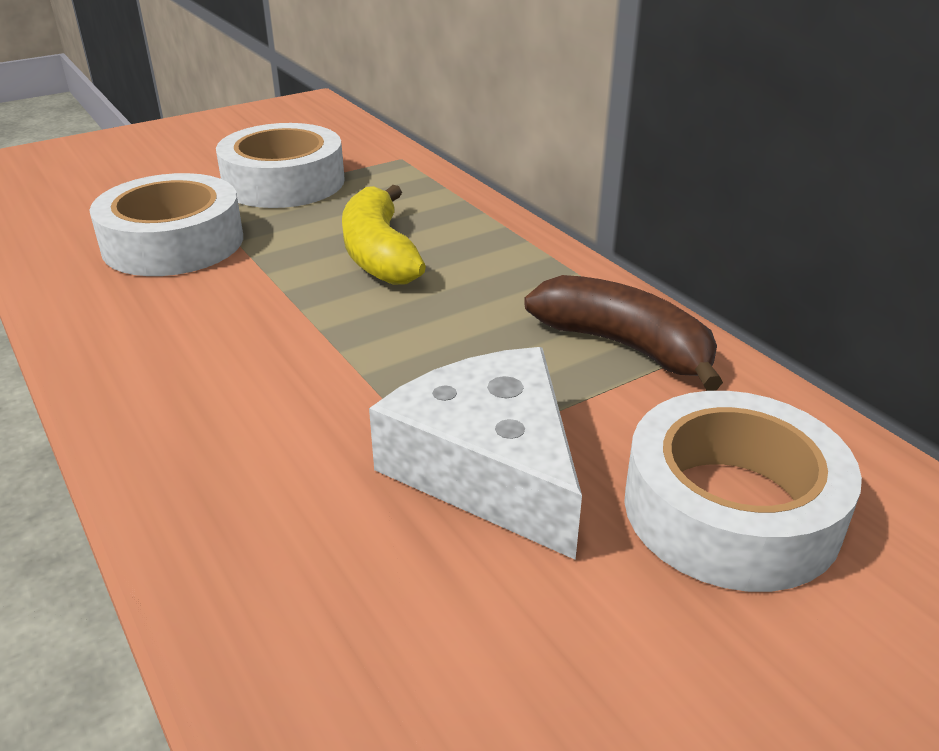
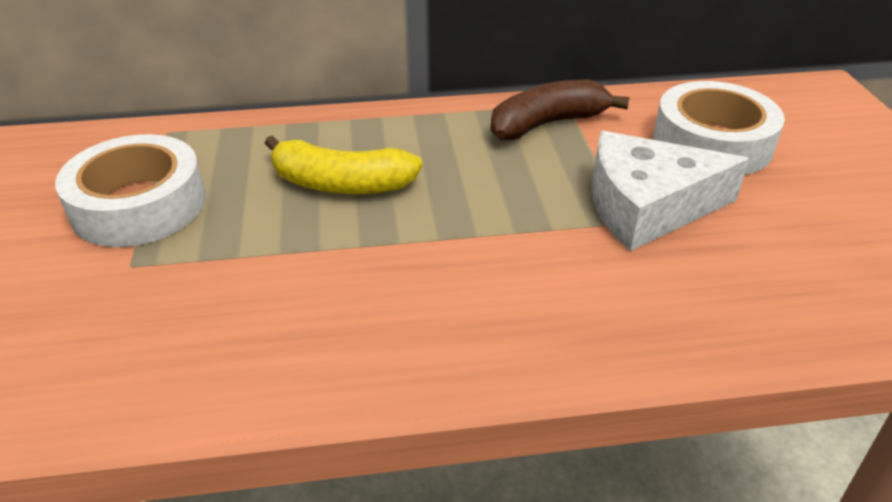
camera: 65 degrees left, 5 degrees up
(173, 242) = (201, 297): white tape -> none

